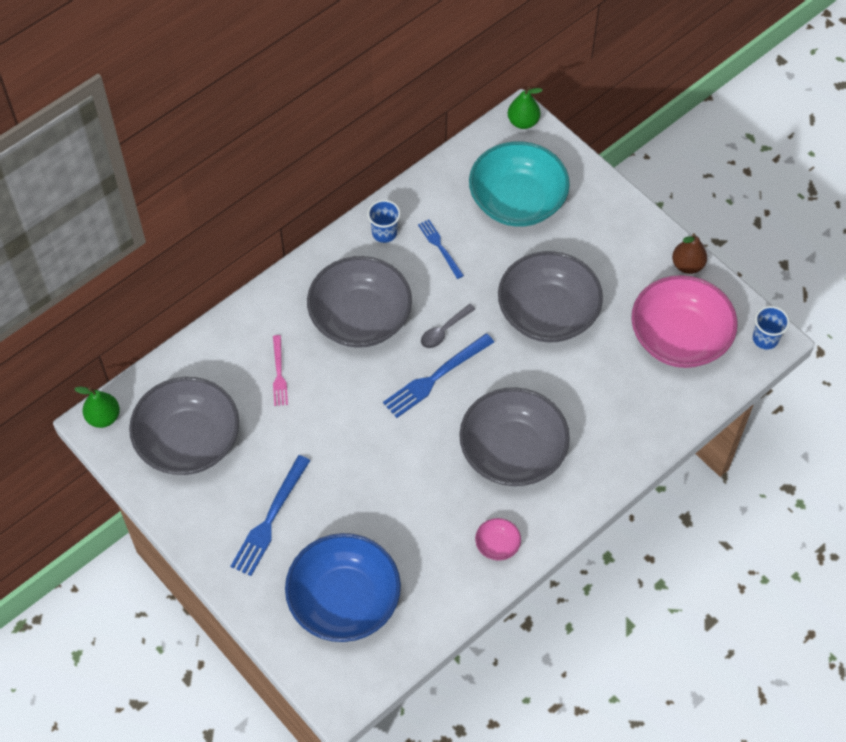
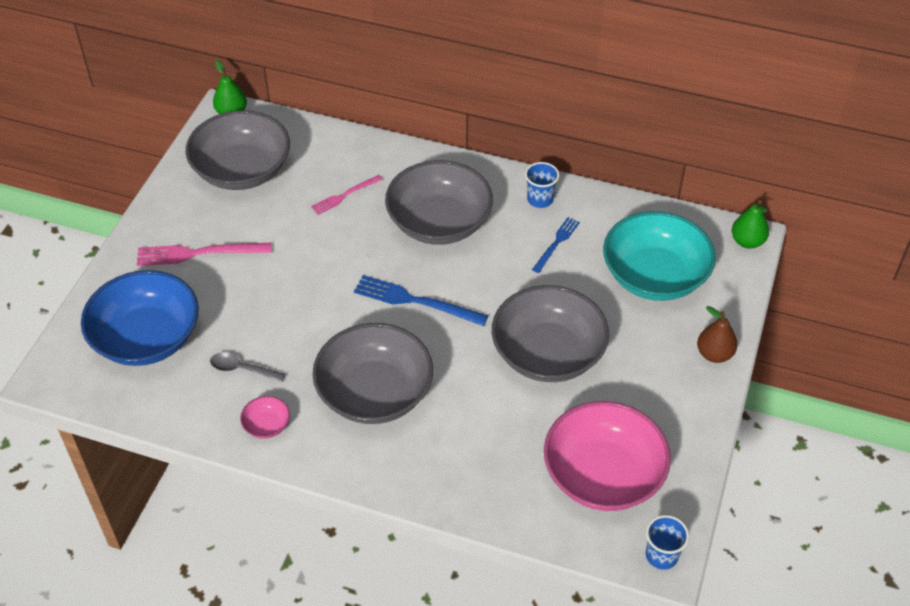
camera: 60 degrees right, 10 degrees down
(270, 519) = (199, 253): blue fork -> pink fork
(444, 331) = (469, 285): grey spoon -> grey spoon (242, 369)
(687, 265) = (696, 445): brown pear -> brown pear (714, 354)

